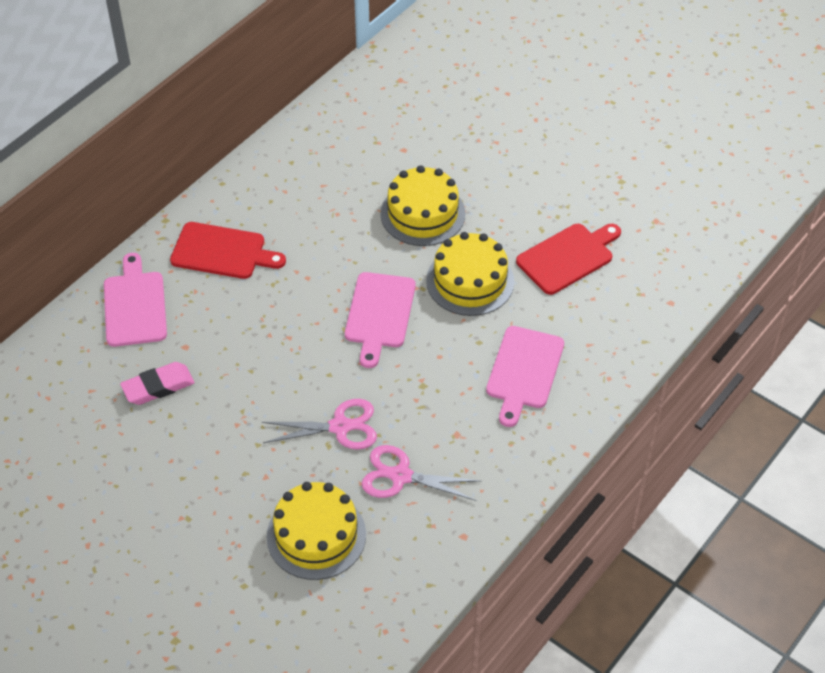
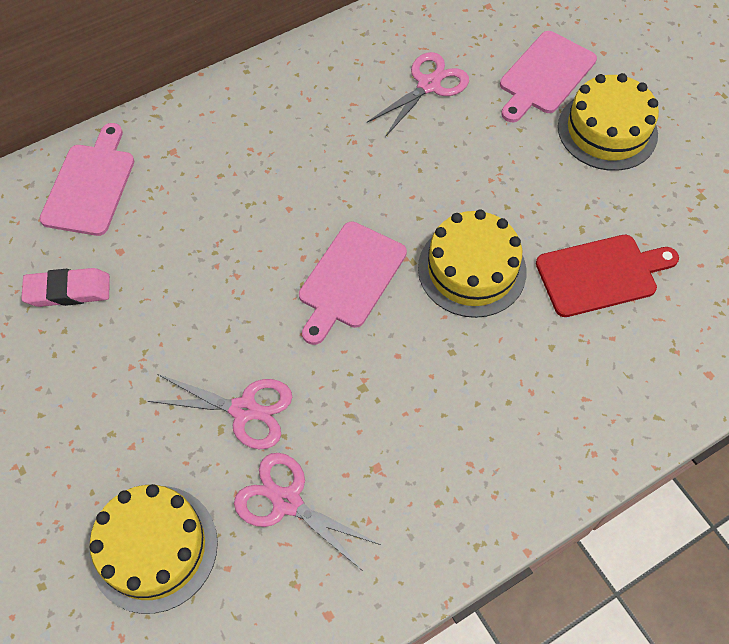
camera: 20 degrees right, 10 degrees up
(222, 252) = (210, 150): red cutting board -> none
(378, 155) = (428, 85): none -> pink scissors
(423, 213) = (450, 169): yellow cake -> yellow cake (607, 130)
(524, 371) = (491, 409): pink cutting board -> pink cutting board (545, 75)

